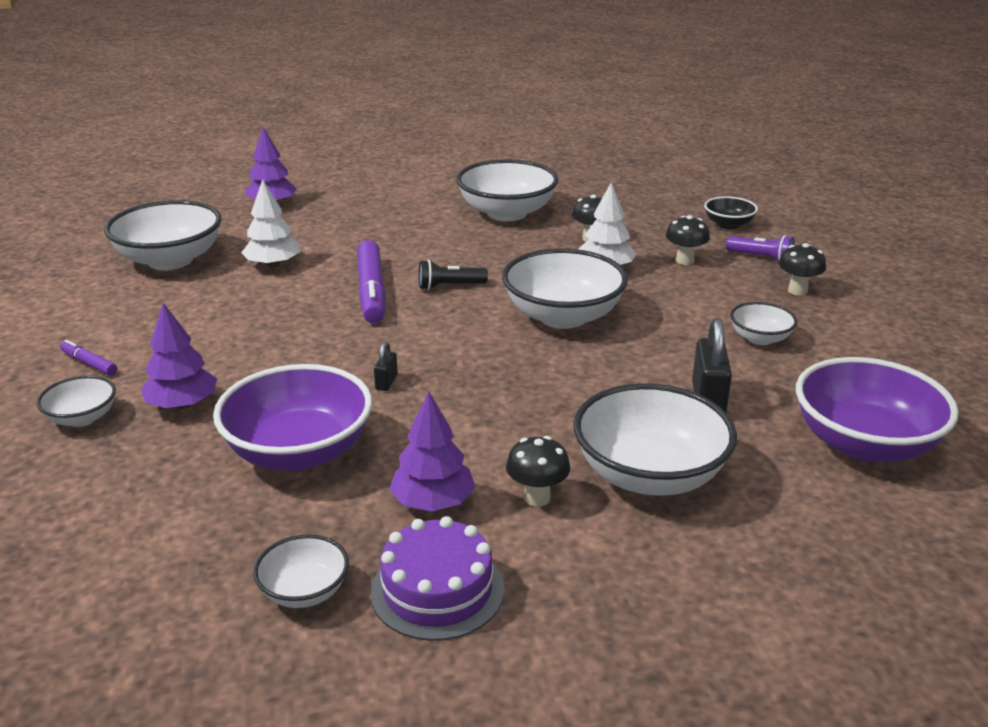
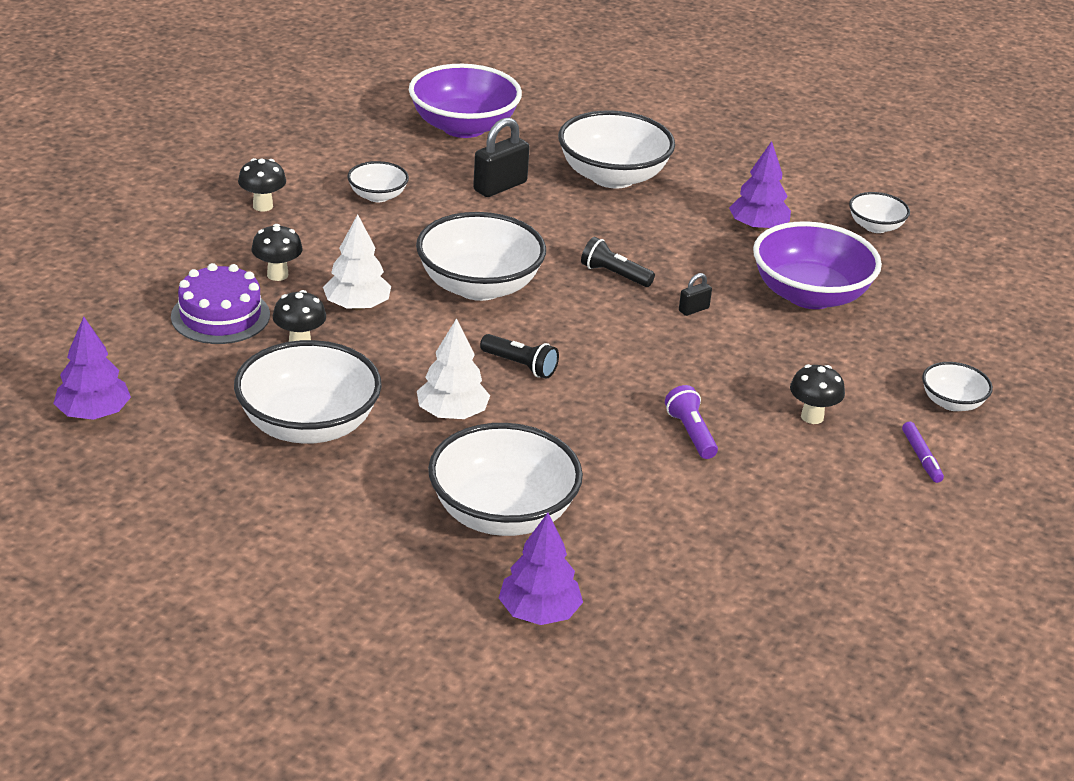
camera: 140 degrees left, 5 degrees up
(170, 260) = (754, 568): white bowl -> white bowl (502, 513)
(182, 405) = (866, 373): purple tree -> purple tree (94, 413)
(273, 265) = (650, 492): white tree -> white tree (452, 414)
(371, 291) = (596, 400): purple marker -> none
(437, 590) = (804, 194): purple cake -> purple cake (220, 316)
(488, 376) = (614, 275): none -> black flashlight
(537, 498) = (694, 200): black mushroom -> black mushroom (812, 417)
(728, 224) = (148, 284): black bowl -> none
(761, 258) = (214, 241): purple flashlight -> purple flashlight (691, 433)

